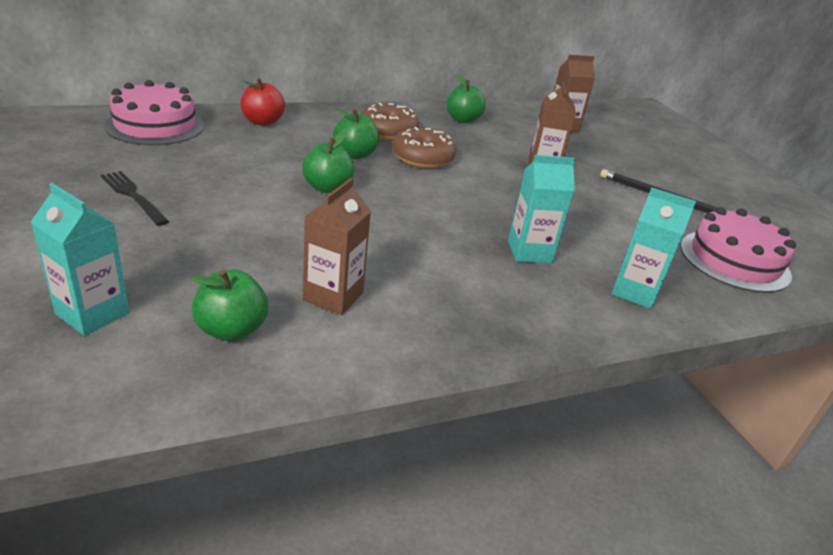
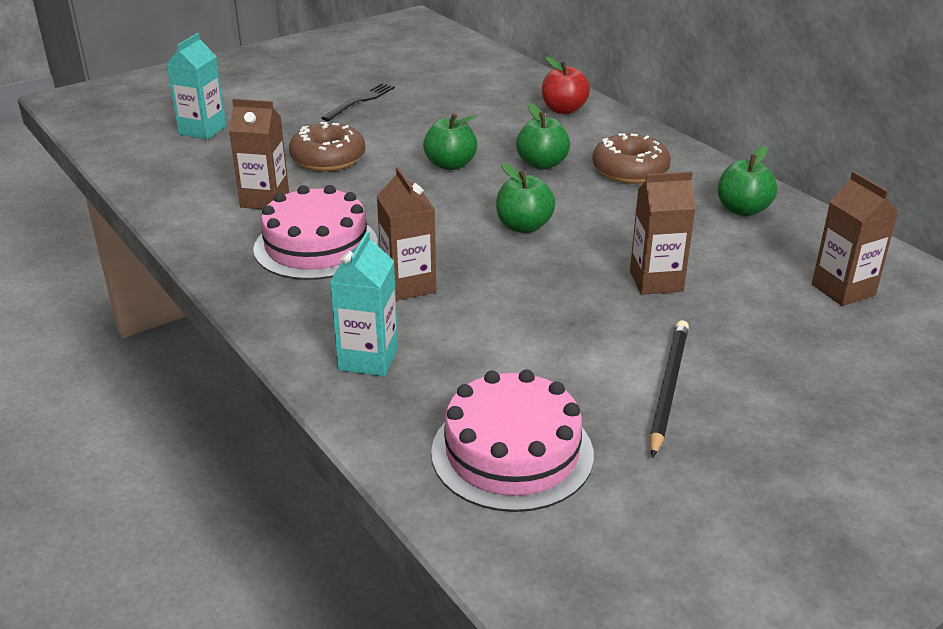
camera: 80 degrees right, 0 degrees up
(155, 125) = (494, 75): pink cake -> pink cake (316, 246)
(232, 330) = (204, 173): green apple -> green apple (524, 226)
(422, 158) = (580, 199): brown donut -> brown donut (328, 158)
(529, 252) = (408, 285): turquoise carton -> brown carton

